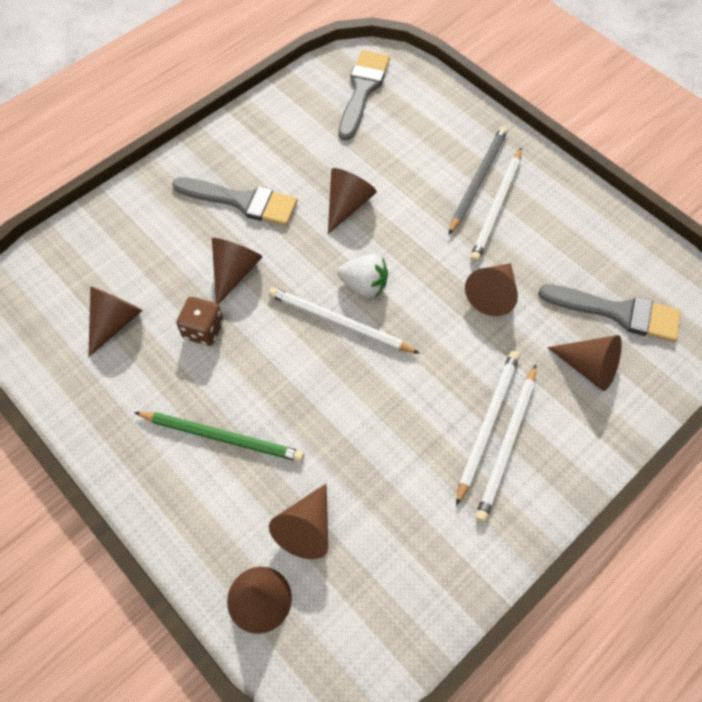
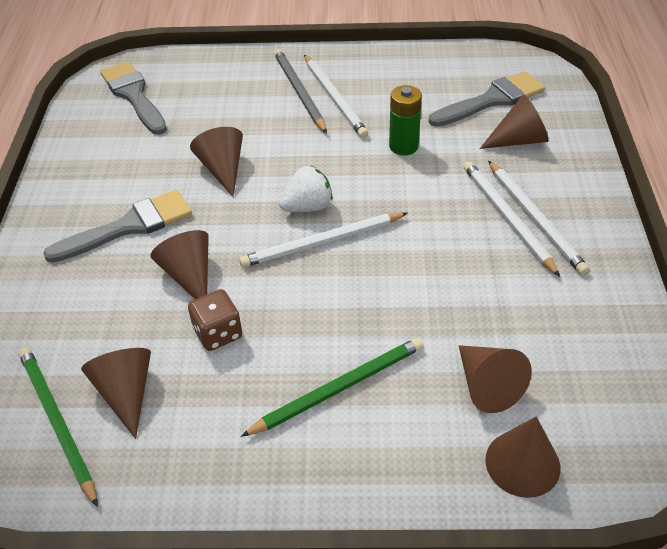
camera: 45 degrees left, 15 degrees down
(66, 307) = (57, 422): none -> green pencil
(493, 294) = (403, 146): brown cone -> green battery

